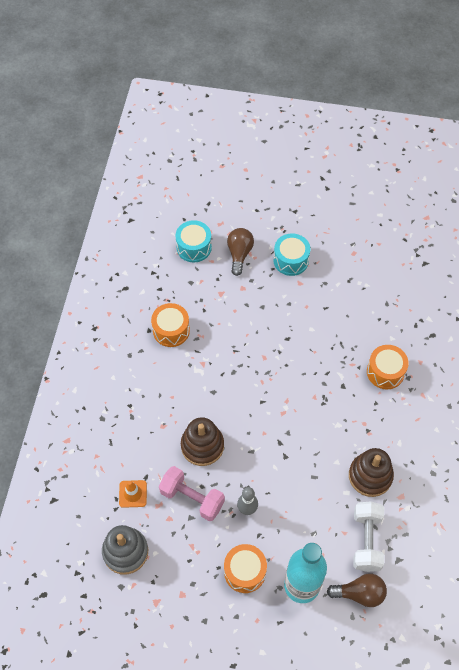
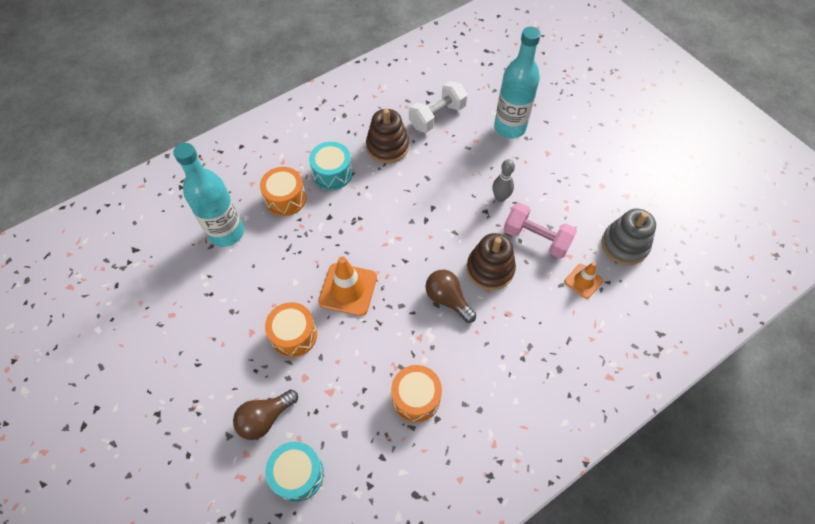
camera: 135 degrees left, 0 degrees up
(192, 498) = (536, 238): pink dumbbell -> pink dumbbell turned 45 degrees counterclockwise
(245, 571) = (542, 164): orange drum -> orange drum (294, 335)
(275, 352) = (348, 289): none -> orange traffic cone
(291, 260) = (230, 362): turquoise drum -> turquoise drum (332, 173)
(360, 593) = (476, 96): brown light bulb -> brown light bulb (447, 299)
(389, 319) = (226, 233): none -> turquoise bottle

